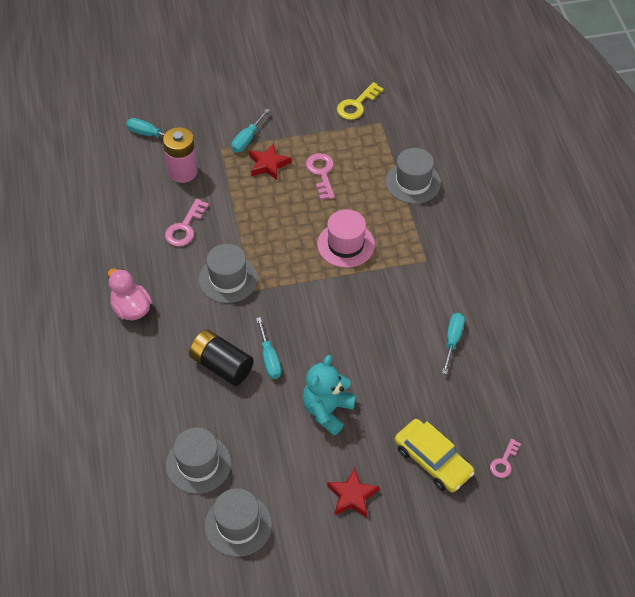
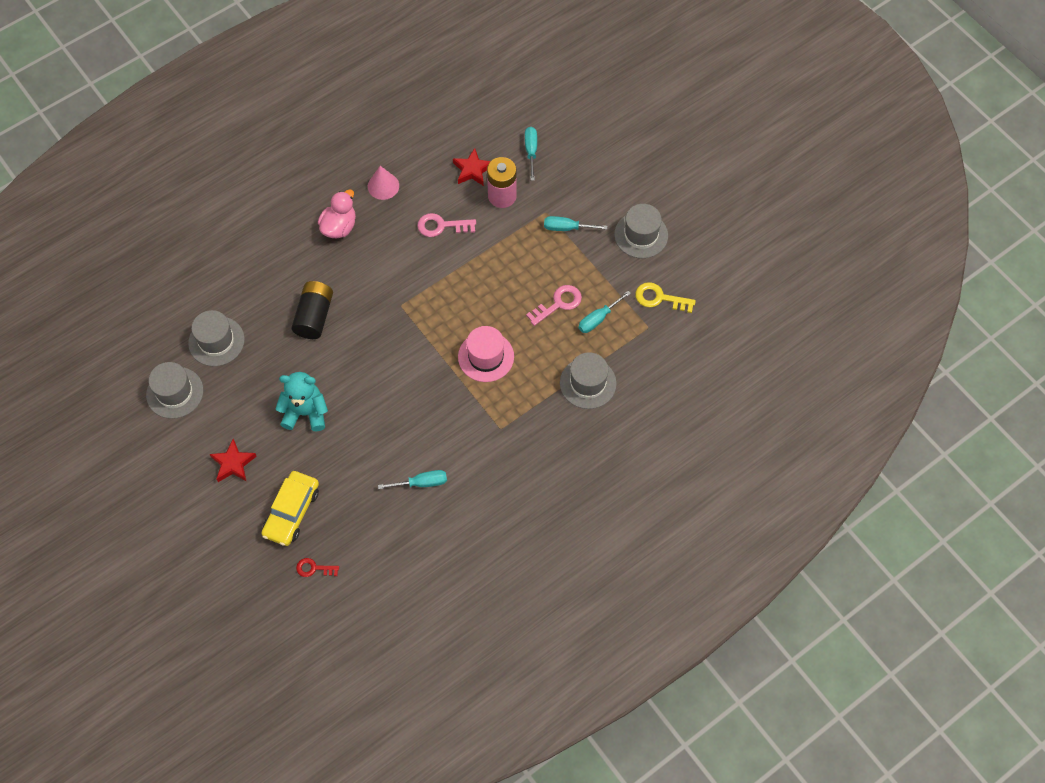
camera: 65 degrees right, 10 degrees up
(108, 257) = (383, 186): none -> pink cone
(228, 279) = (403, 282): grey hat -> grey hat (641, 235)
(268, 164) = (546, 257): red star -> red star (472, 170)
(269, 358) = (337, 348): turquoise screwdriver -> turquoise screwdriver (598, 319)
(504, 462) = (314, 568): pink key -> red key

